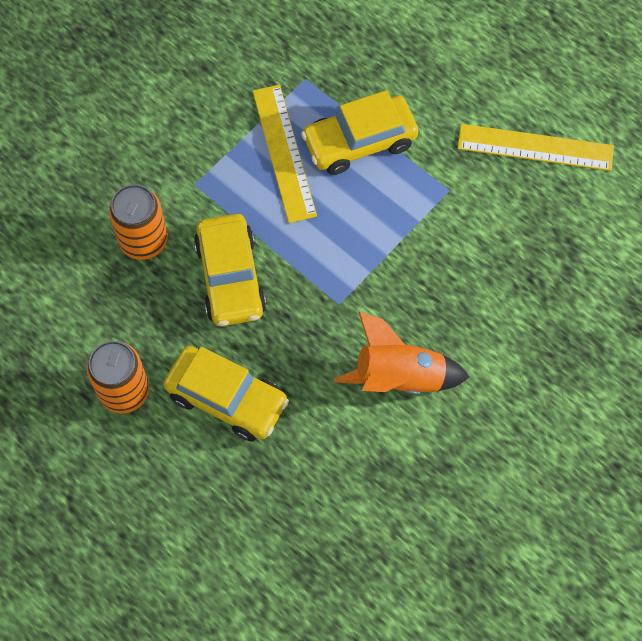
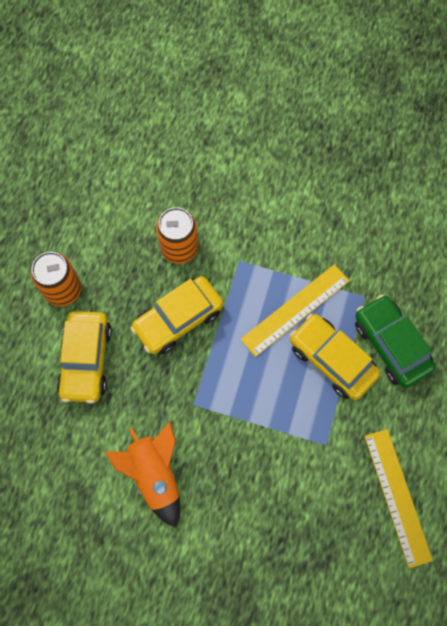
camera: 65 degrees right, 5 degrees up
(372, 78) = (391, 345): none -> green car

